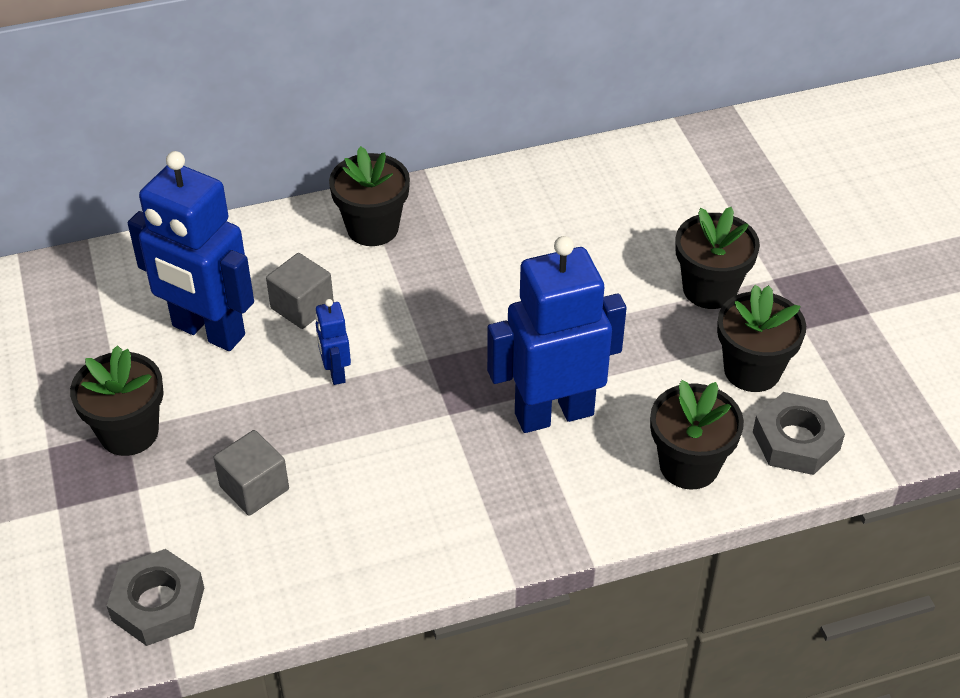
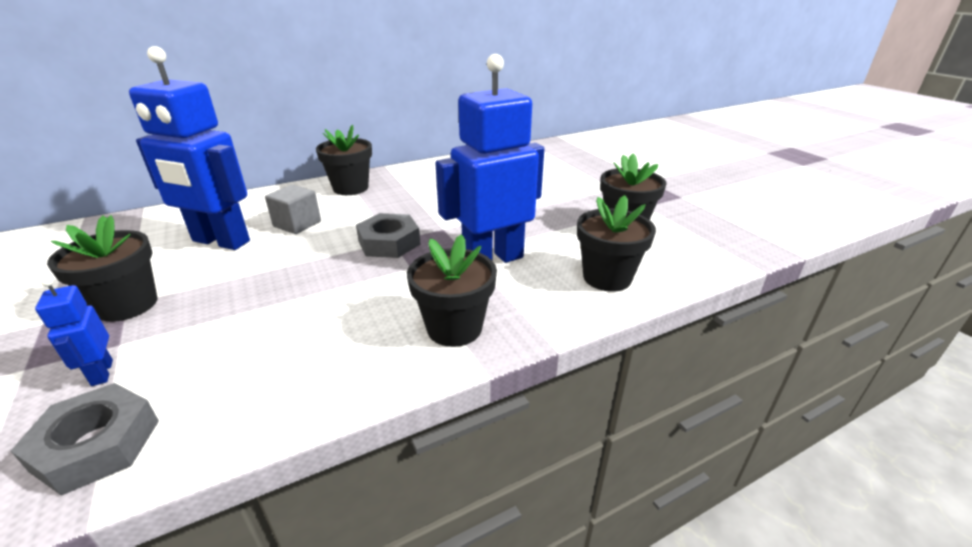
camera: 10 degrees left, 15 degrees down
(254, 488) = (236, 331): grey cube -> none
(335, 372) = (319, 253): blue robot -> blue robot (101, 373)
(709, 289) = (577, 195): black flower pot -> black flower pot (454, 328)
(796, 441) = (677, 257): grey nut -> grey nut (389, 242)

